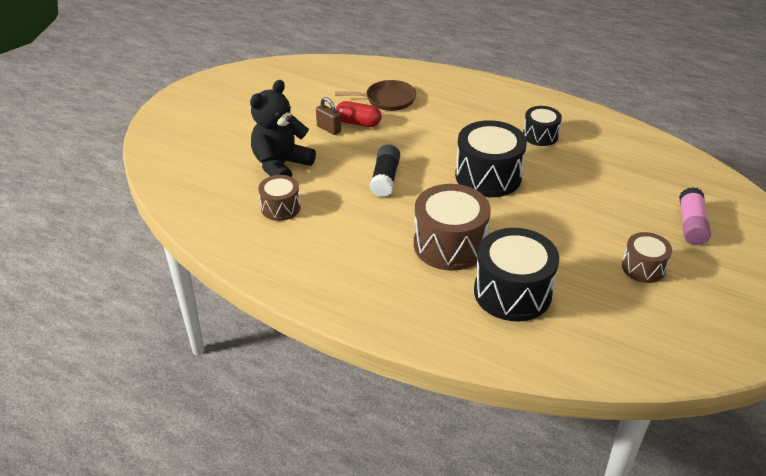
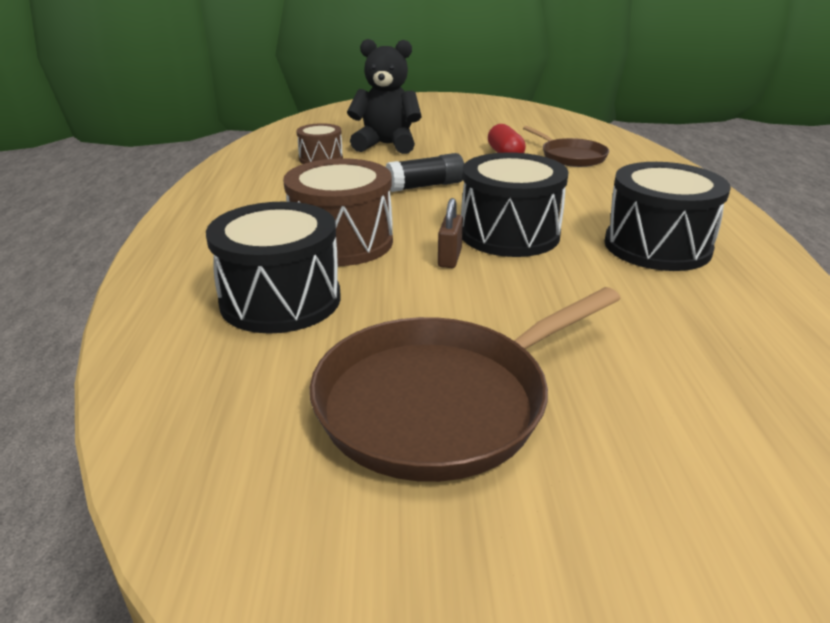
camera: 60 degrees right, 10 degrees down
(329, 129) = (474, 147): brown padlock -> brown padlock (449, 258)
(540, 135) = (657, 246): black drum -> black drum, size x1.76
(643, 267) = (440, 402): brown drum -> brown pan
(691, 225) = (632, 436): pink glue stick -> none

